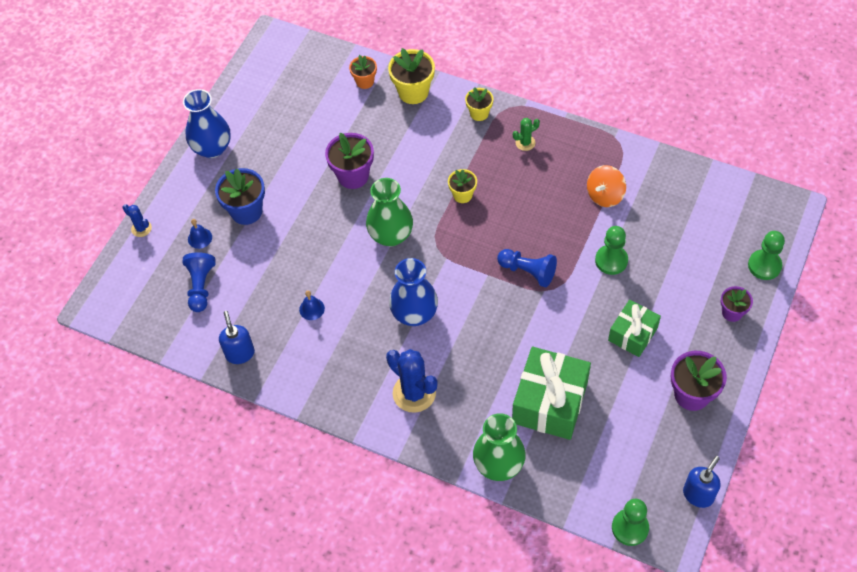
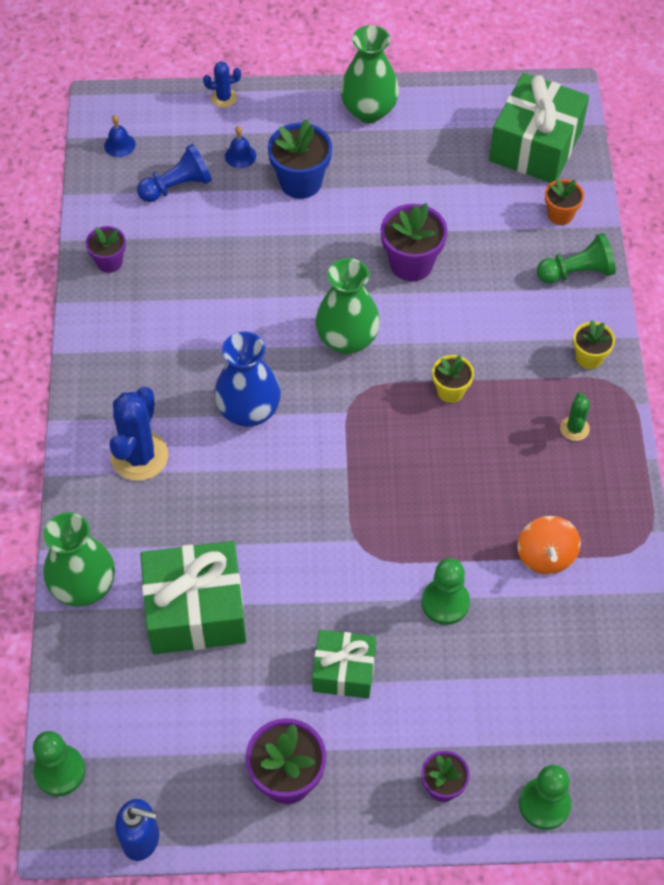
camera: 60 degrees right, 0 degrees up
(141, 228) = (223, 98): blue cactus -> blue cactus turned 75 degrees clockwise
(212, 148) = (369, 111): blue vase -> green vase
(240, 353) = (109, 262): blue soap dispenser -> purple flower pot
(303, 71) = (535, 145): none -> green gift
(312, 309) = (202, 304): blue bell -> blue bell (119, 145)
(413, 92) = (577, 272): yellow flower pot -> green pawn
(525, 143) = (574, 428): green cactus -> green cactus turned 60 degrees clockwise
(528, 272) = (375, 511): blue pawn -> none
(605, 195) = (545, 556): orange spinning top -> orange spinning top turned 105 degrees counterclockwise

